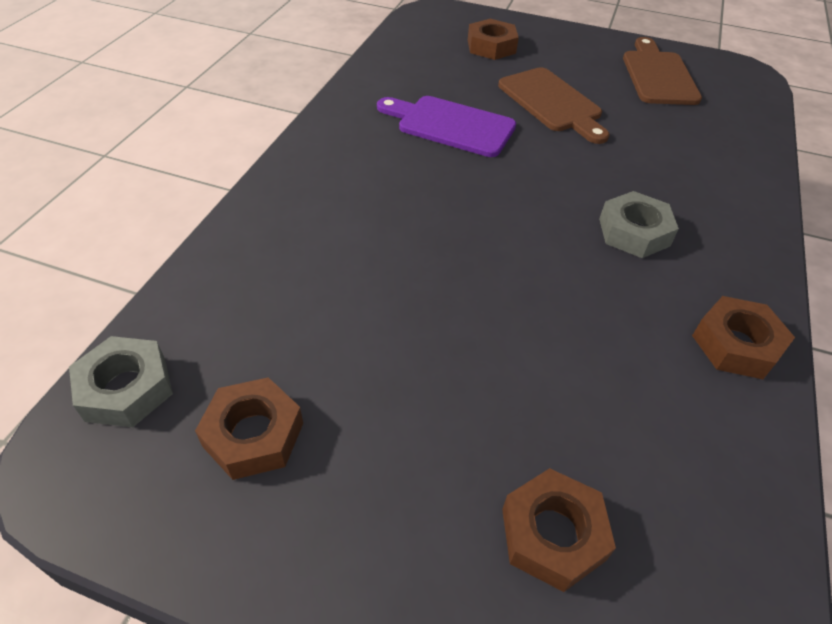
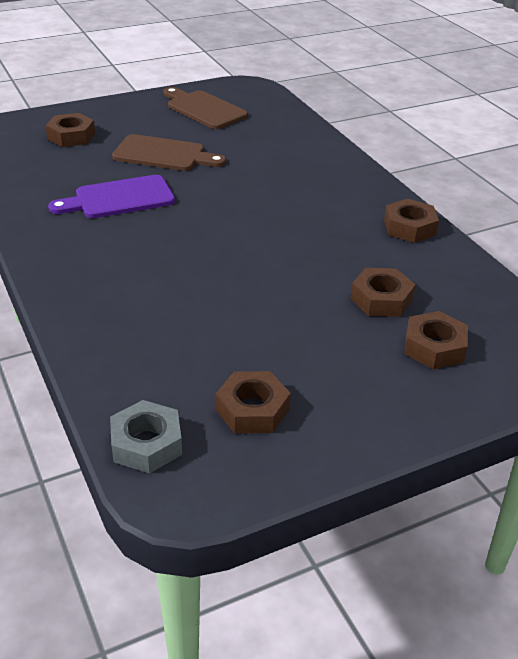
camera: 45 degrees left, 10 degrees down
(570, 414) = (381, 299): none -> brown nut
(634, 232) = (303, 202): grey nut -> none

